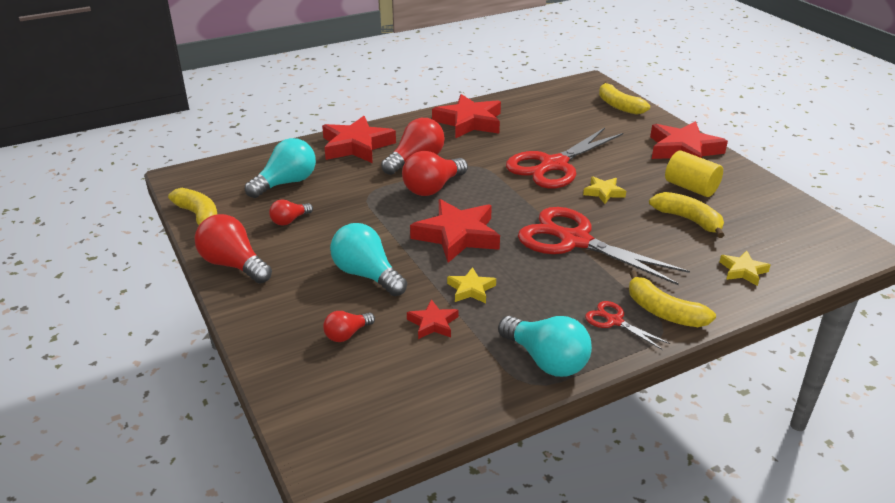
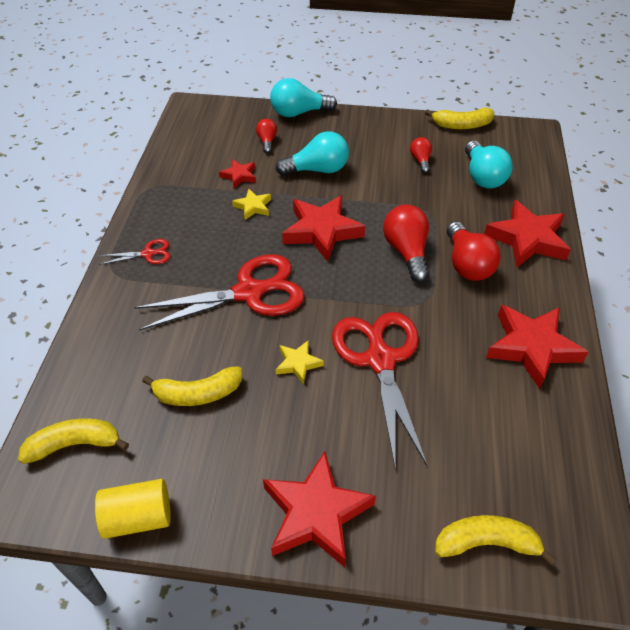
camera: 125 degrees right, 15 degrees up
(233, 265) = (384, 123): red light bulb -> none
(546, 360) = (156, 203): turquoise light bulb -> turquoise light bulb (299, 113)
(663, 312) = (125, 284): yellow banana -> yellow banana (74, 444)
(691, 188) = (241, 445): yellow cylinder -> yellow cylinder (138, 517)
(743, 271) = (103, 370): yellow star -> none

